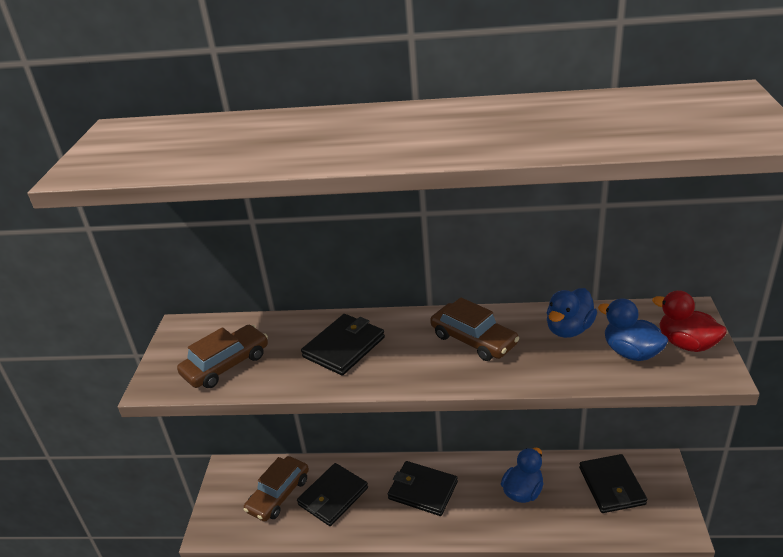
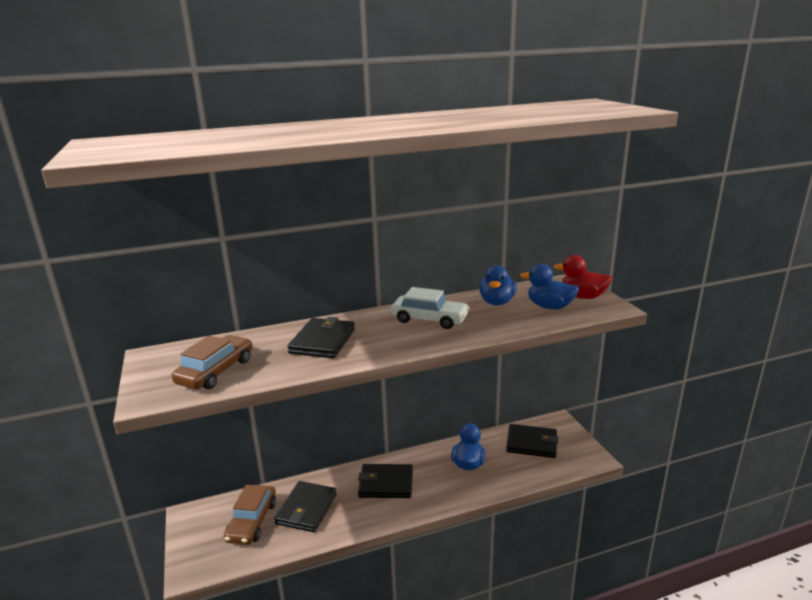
camera: 25 degrees left, 10 degrees down
(473, 340) = (429, 319): brown car -> white car
(611, 486) = (532, 443): black wallet -> black wallet turned 45 degrees counterclockwise

